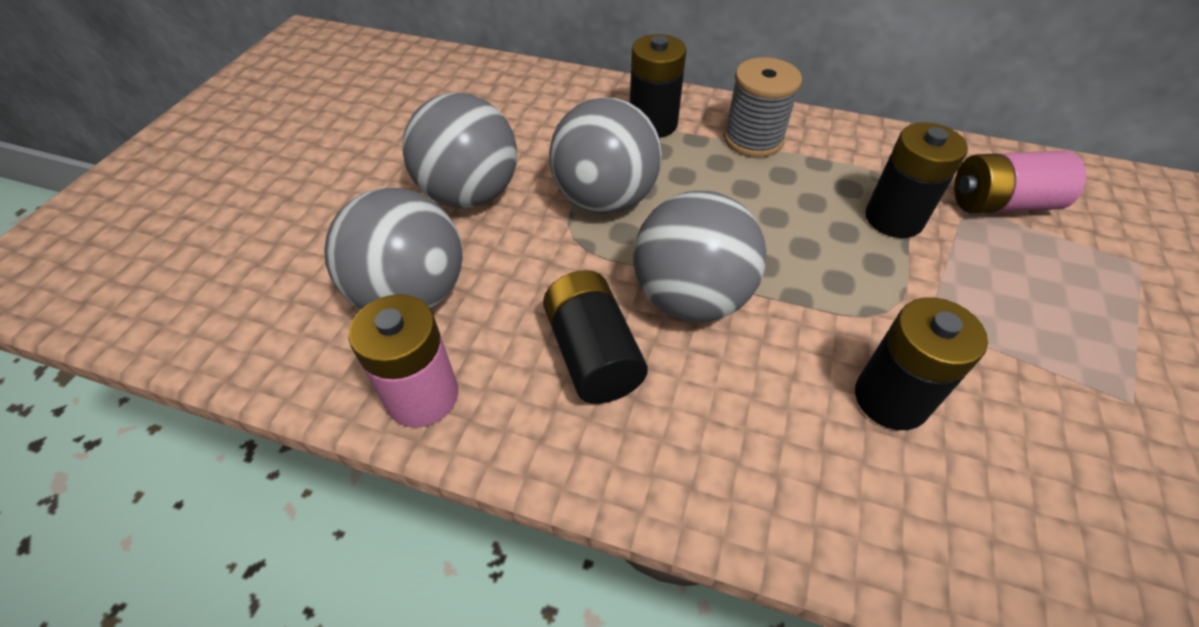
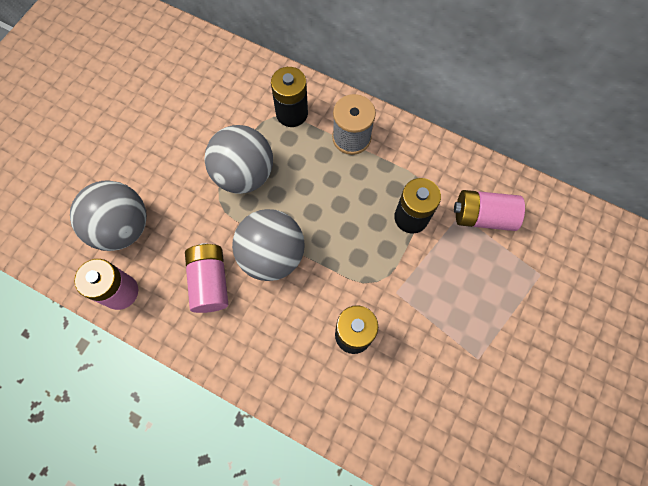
camera: 10 degrees right, 20 degrees up
(470, 194) = (166, 157): grey ball -> none
(593, 354) = (210, 282): black battery -> pink battery

